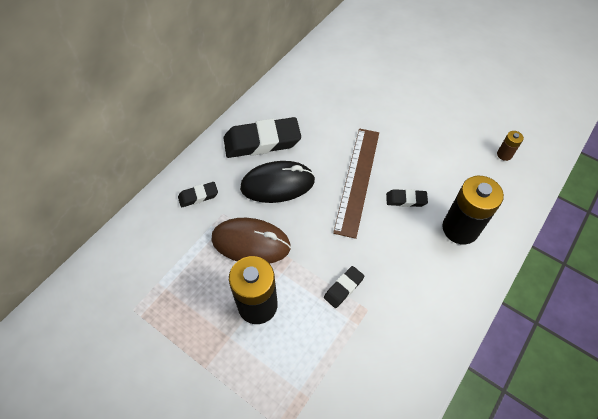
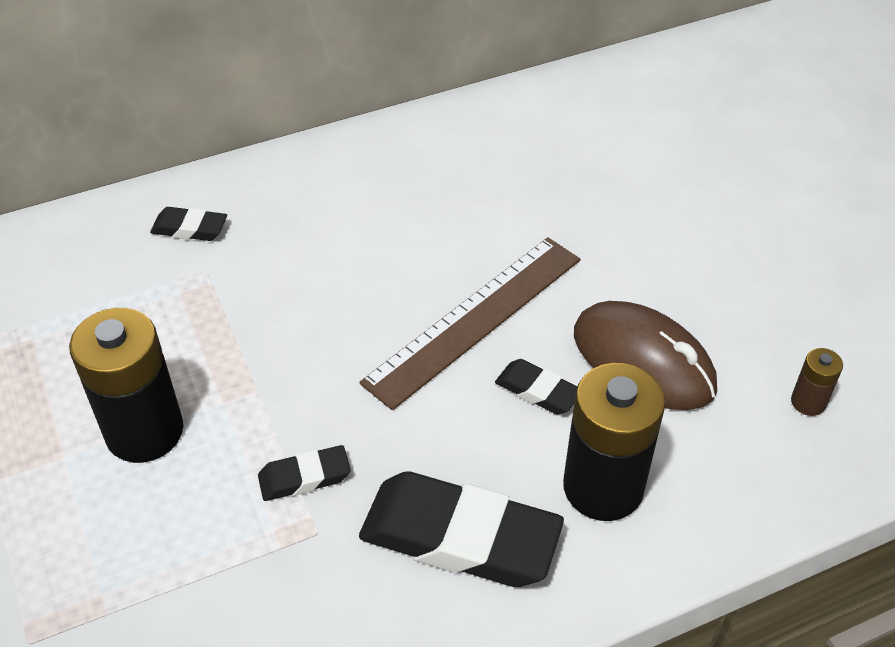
camera: 30 degrees right, 10 degrees down
(251, 243) = (212, 334): brown mouse -> brown mouse (643, 361)
(262, 142) = (359, 190): black eraser -> black eraser (460, 537)
(277, 184) = (330, 266): black mouse -> none

